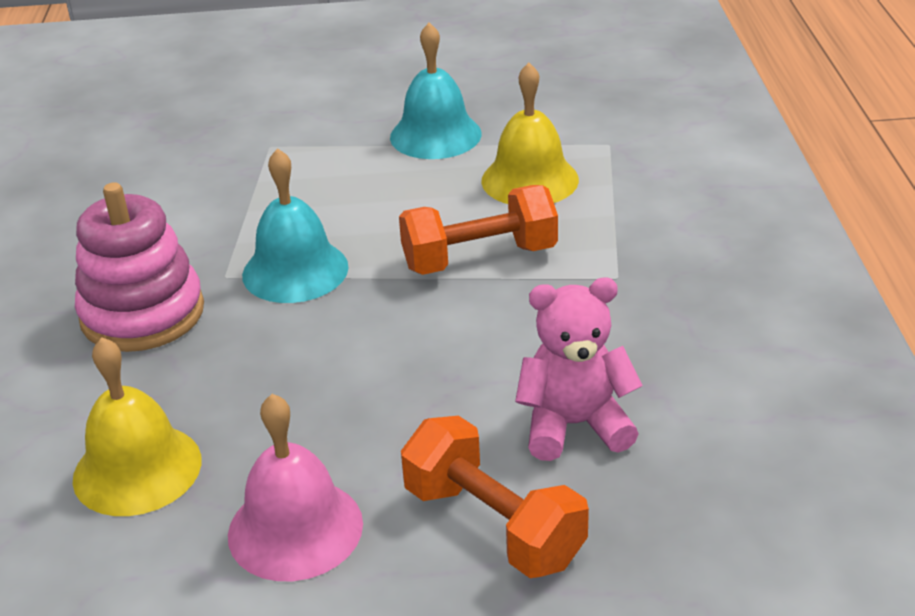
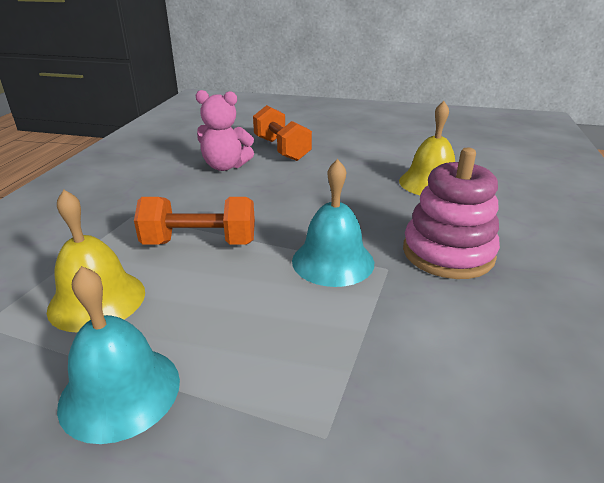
camera: 165 degrees left, 5 degrees down
(295, 529) = (358, 158): pink bell -> none

